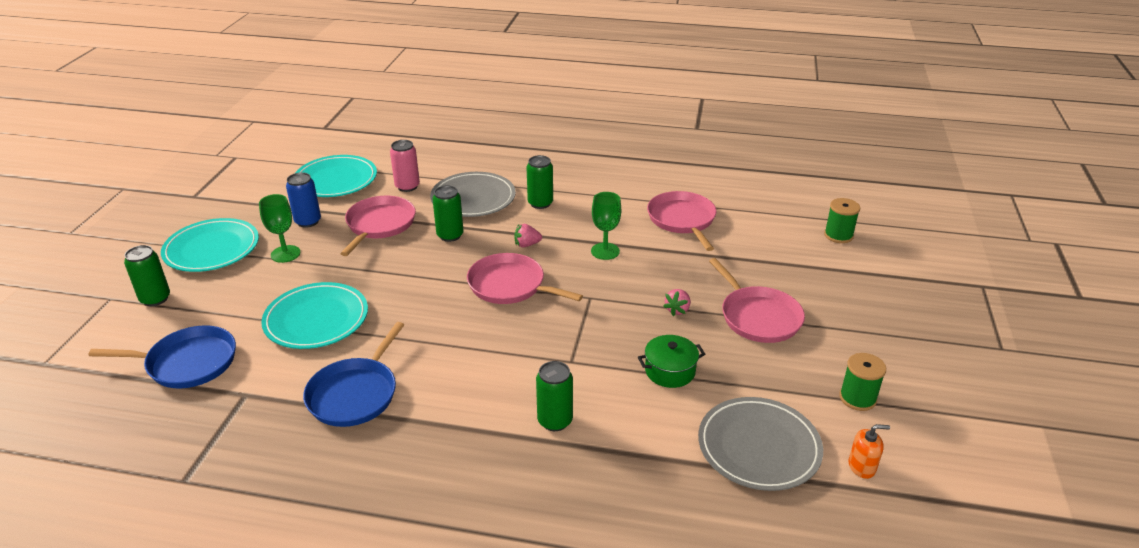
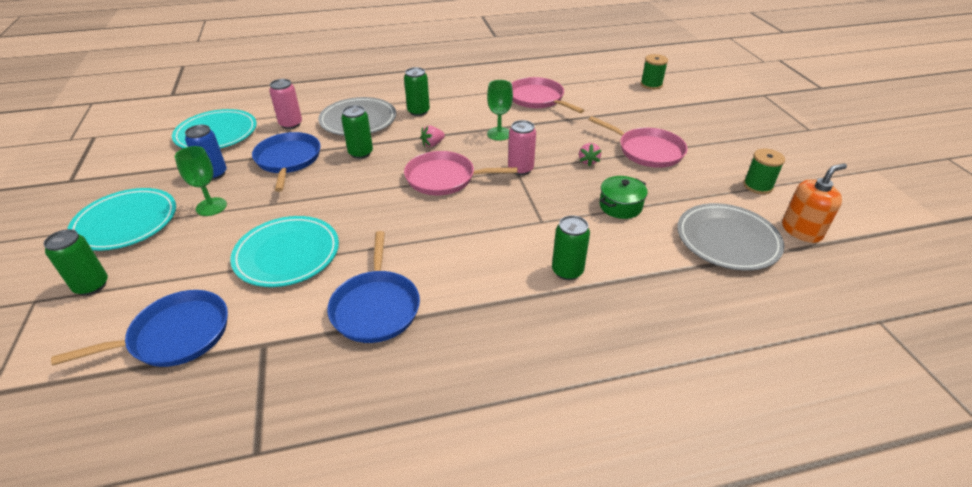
camera: 25 degrees left, 5 degrees up
(379, 225) = (288, 160): pink pan -> blue pan
(596, 298) = (520, 169): none -> pink can
(862, 466) = (801, 230): orange soap dispenser -> orange soap dispenser, size x1.62

